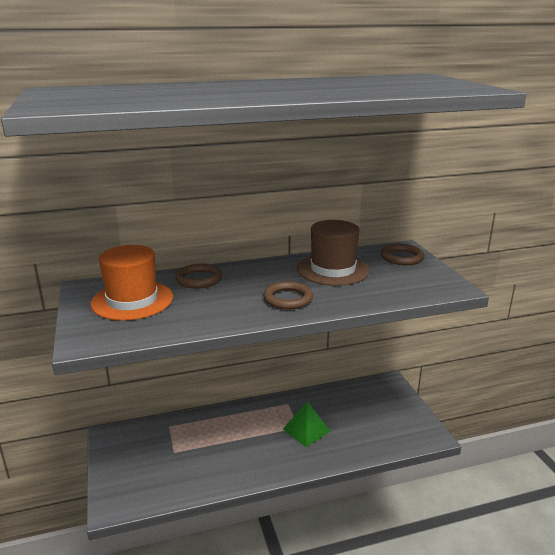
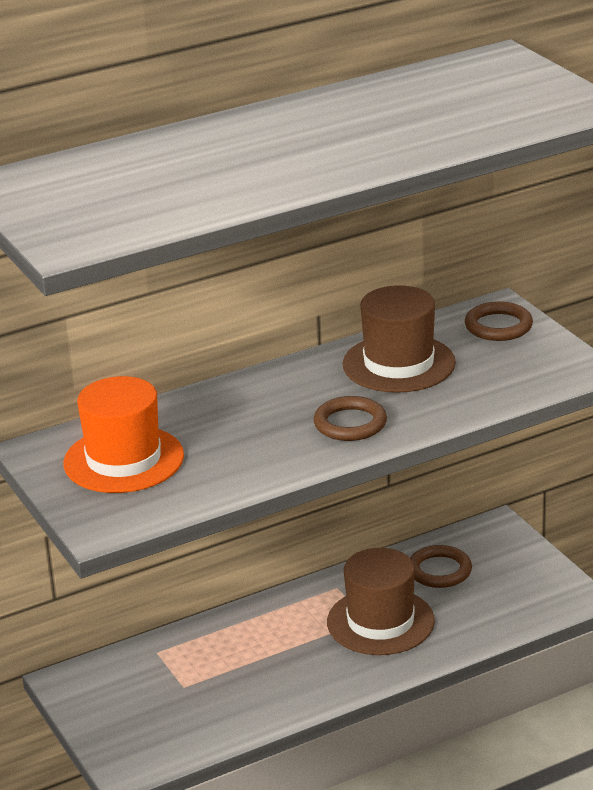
camera: 10 degrees left, 5 degrees up
(199, 279) = (202, 410): brown ring -> brown ring (439, 571)
(306, 430) = (380, 622): green pyramid -> brown hat

